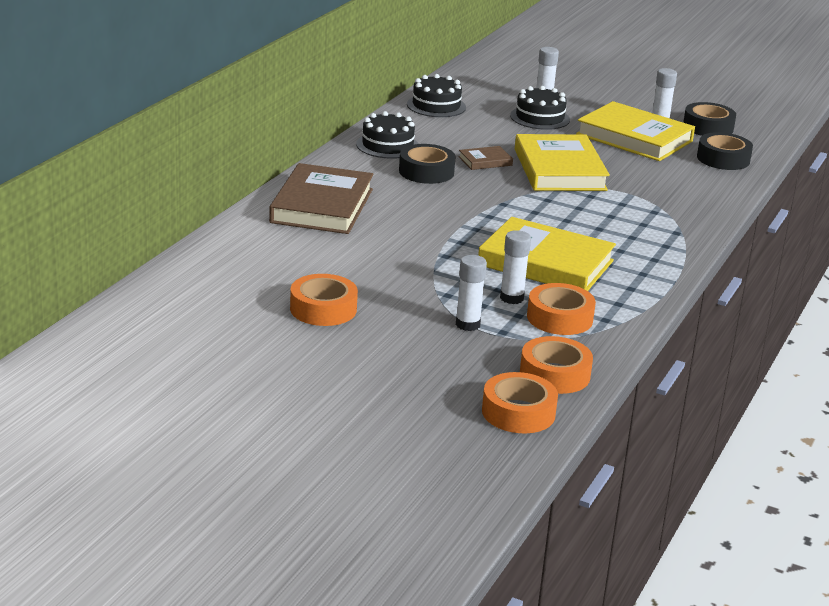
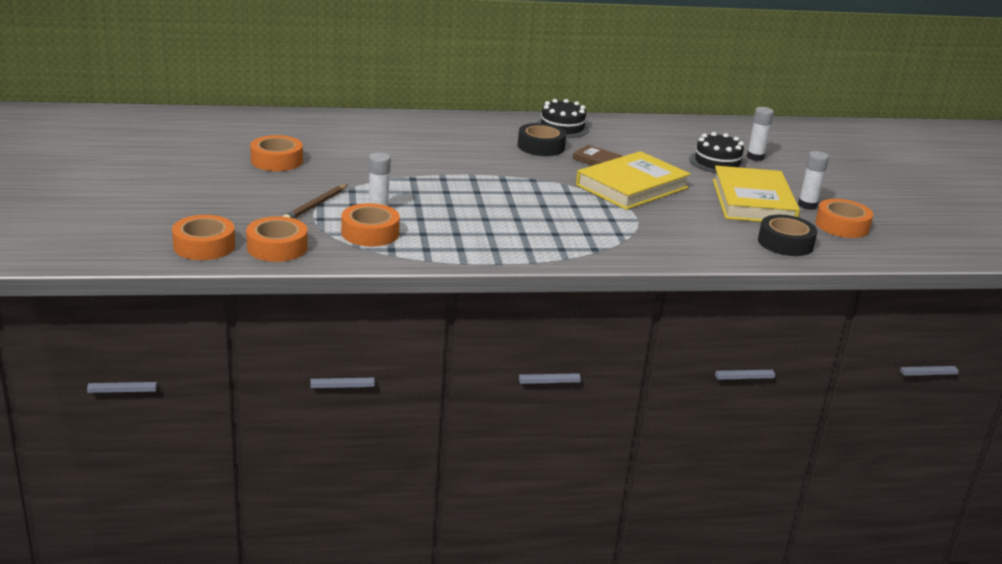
camera: 55 degrees right, 0 degrees up
(322, 206) = (428, 129): brown book -> none
(436, 106) = (663, 127): black cake -> none
(467, 324) = (315, 205): white glue stick -> brown pencil
(545, 263) = (455, 212): yellow book -> none
(708, 127) = (842, 226): black tape -> orange tape

